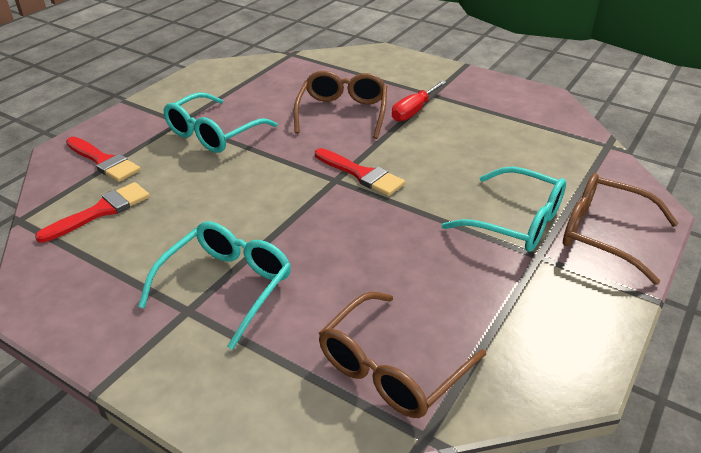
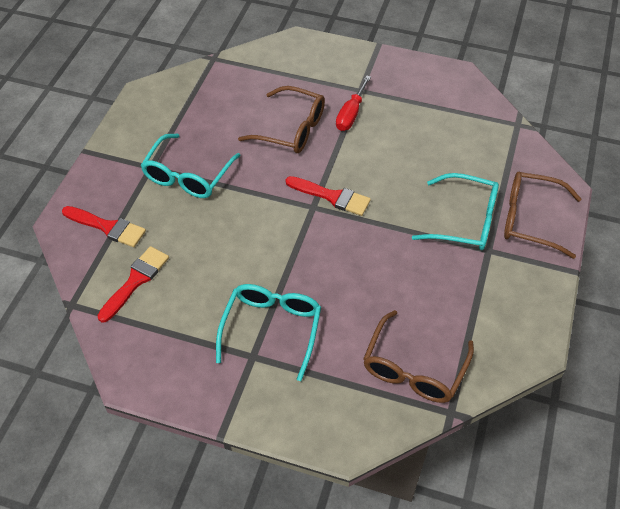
camera: 15 degrees left, 15 degrees up
(342, 113) = (290, 129): brown glasses -> brown glasses turned 120 degrees clockwise

